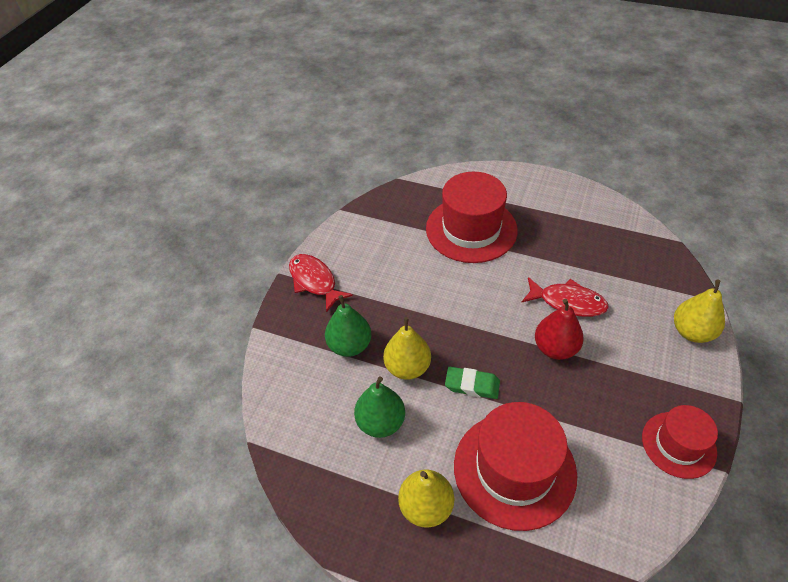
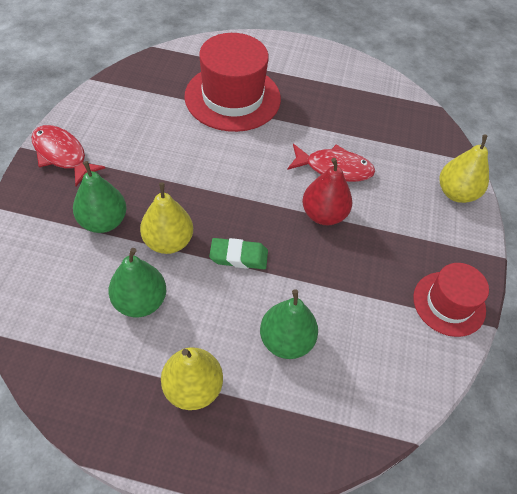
camera: 15 degrees left, 5 degrees up
(514, 469) = (286, 340): red hat -> green pear

